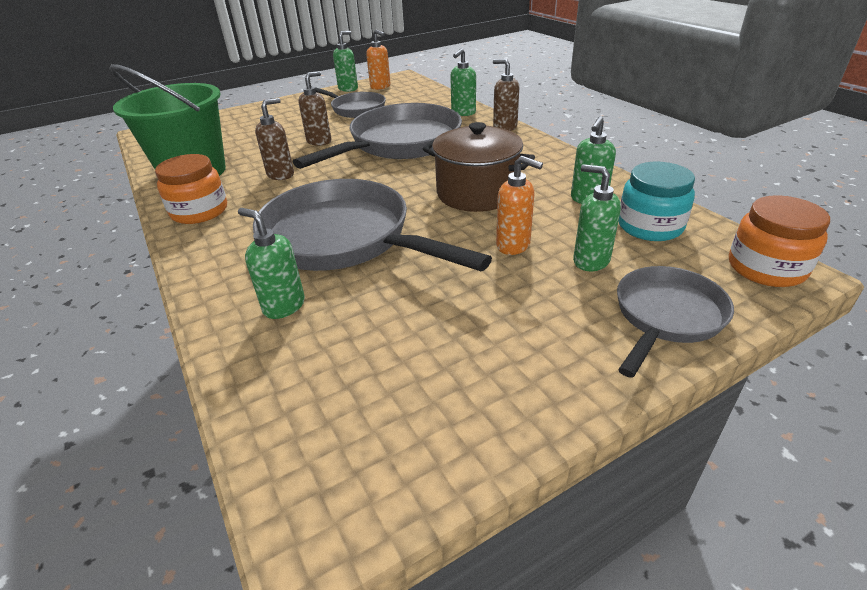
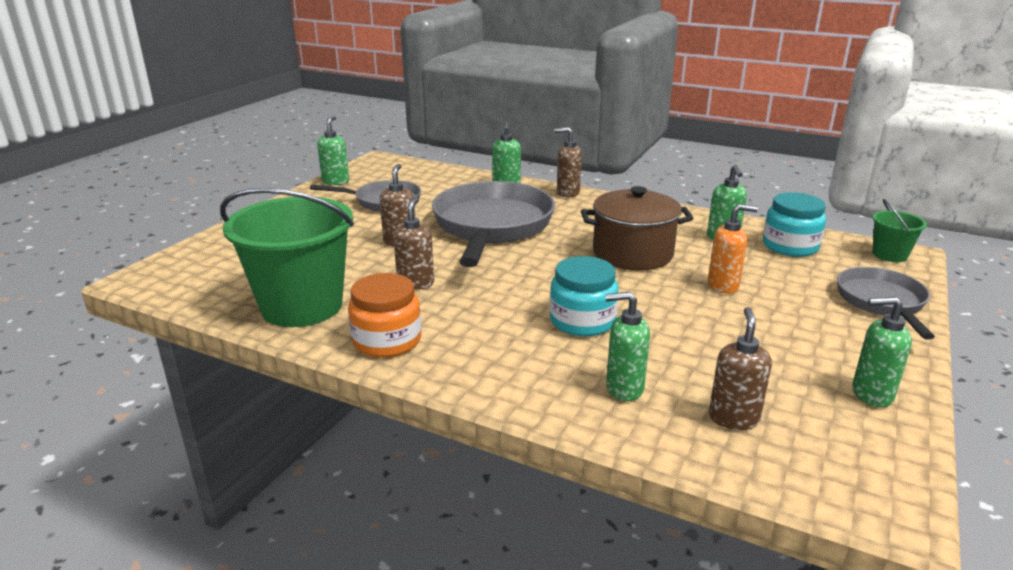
camera: 35 degrees left, 10 degrees down
(323, 370) = (733, 418): none -> brown soap dispenser
(344, 239) = (582, 321): grey pan -> turquoise jar
(380, 87) = (372, 173): orange soap dispenser -> none
(590, 261) = (789, 281): green soap dispenser -> green soap dispenser (871, 394)
(766, 268) = (889, 255): orange jar -> green bucket

